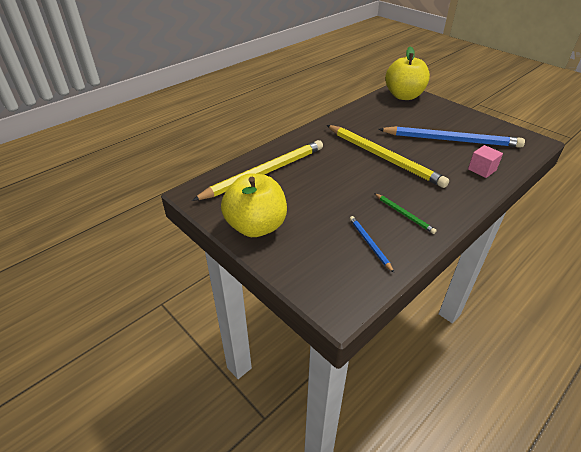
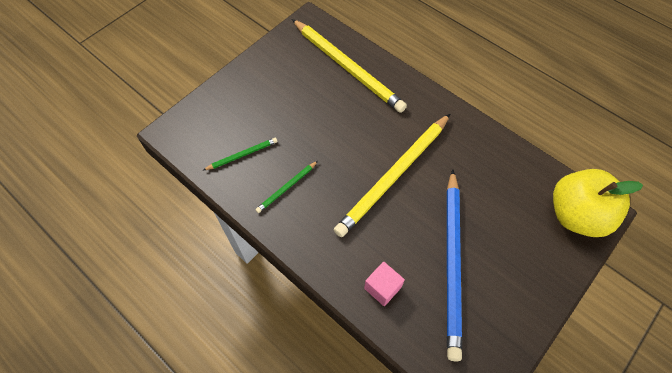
camera: 85 degrees right, 20 degrees up
(256, 226) = (264, 70): yellow apple -> none
(369, 244) = (242, 155): blue pencil -> green pencil

